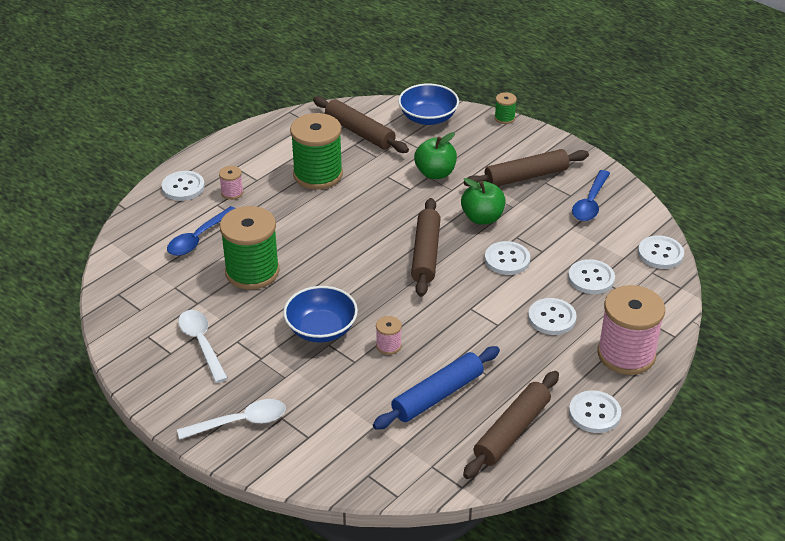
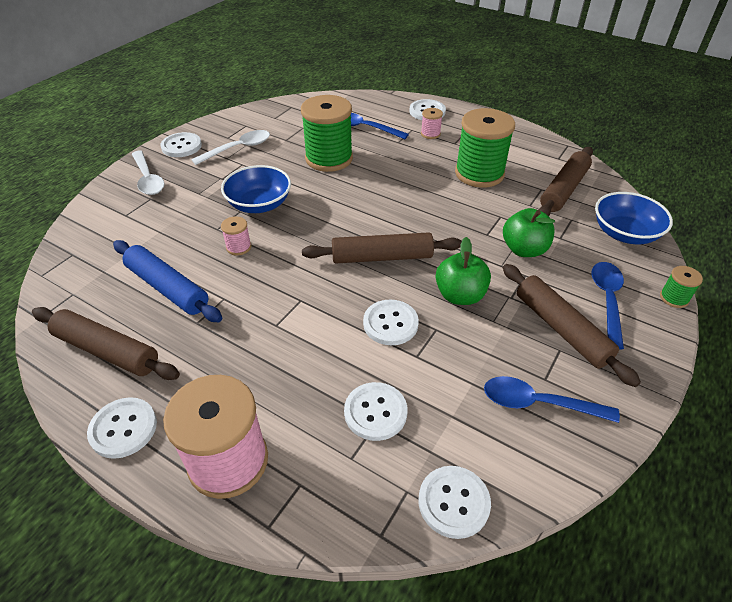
camera: 80 degrees right, 5 degrees up
(501, 148) = (607, 300): none -> blue spoon
(552, 318) = (292, 374): white button -> white button (181, 146)

